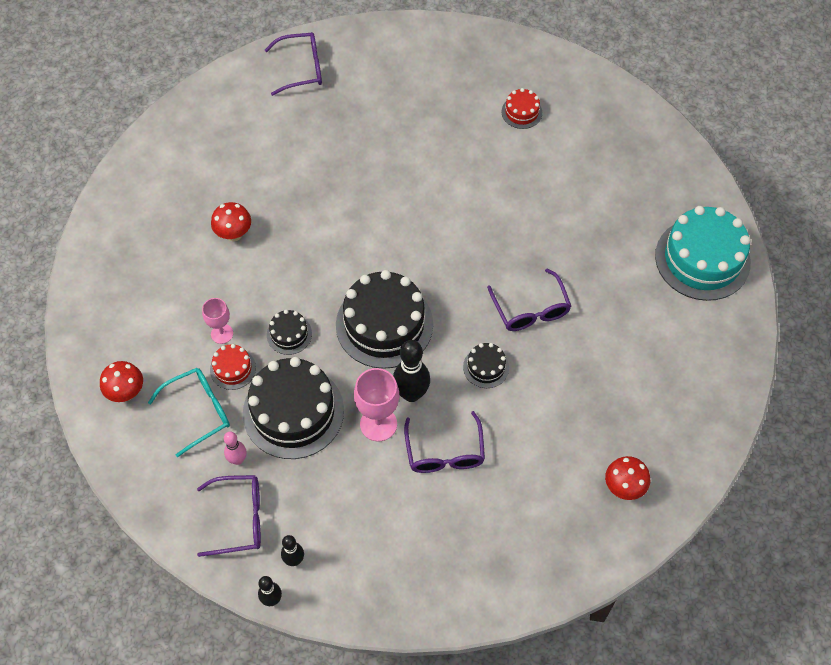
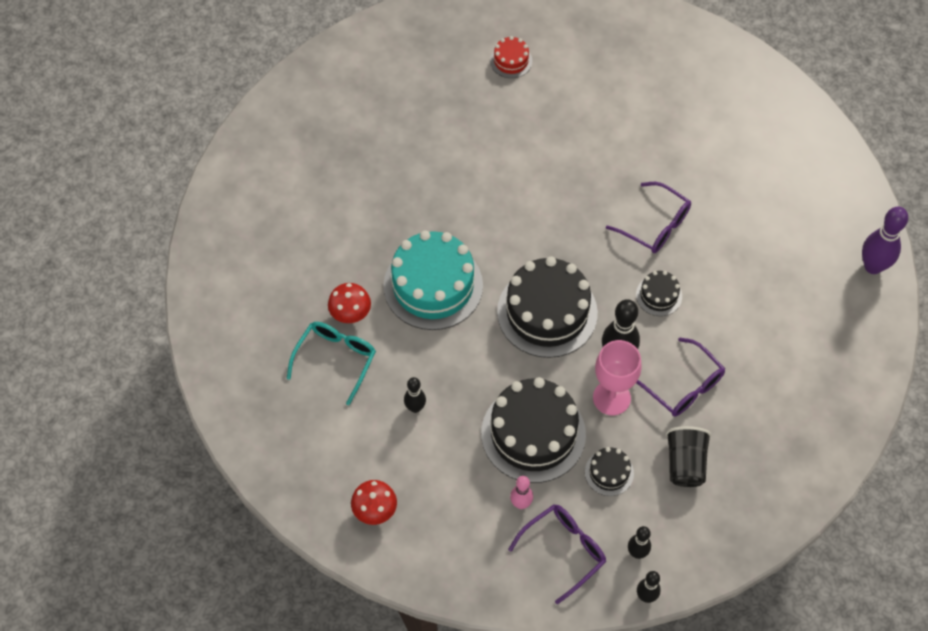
camera: 35 degrees left, 0 degrees up
(199, 411) = (453, 486): turquoise glasses -> turquoise glasses (336, 359)
(222, 333) = (415, 408): pink goblet -> black bowling pin
(233, 369) = (450, 431): red cake -> none
(289, 334) = (474, 371): black cake -> black cake (609, 473)
(302, 68) = (284, 131): purple glasses -> none
(393, 515) = (685, 463): none -> black cup
(623, 487) = (841, 323): red mushroom -> none
(693, 458) = (873, 266): none -> purple bowling pin
(702, 259) = (754, 101): turquoise cake -> turquoise cake (433, 285)

